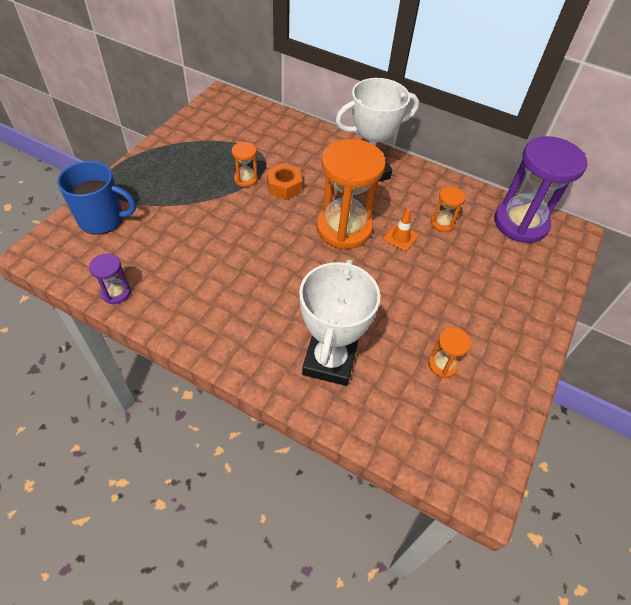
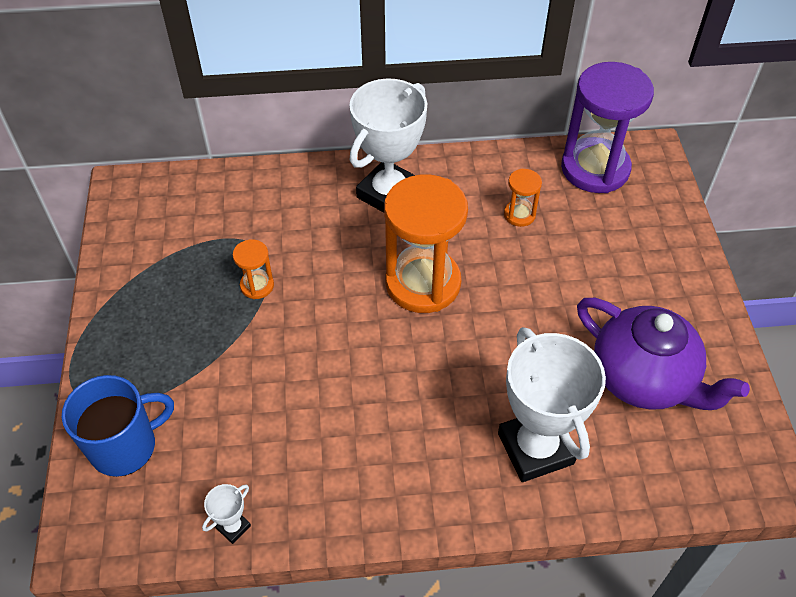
camera: 30 degrees left, 0 degrees up
(116, 293) = (233, 527): purple hourglass -> white trophy
(284, 186) = (311, 269): orange nut -> none
(400, 237) = (491, 258): orange traffic cone -> none
(442, 365) = (643, 379): orange hourglass -> purple teapot

